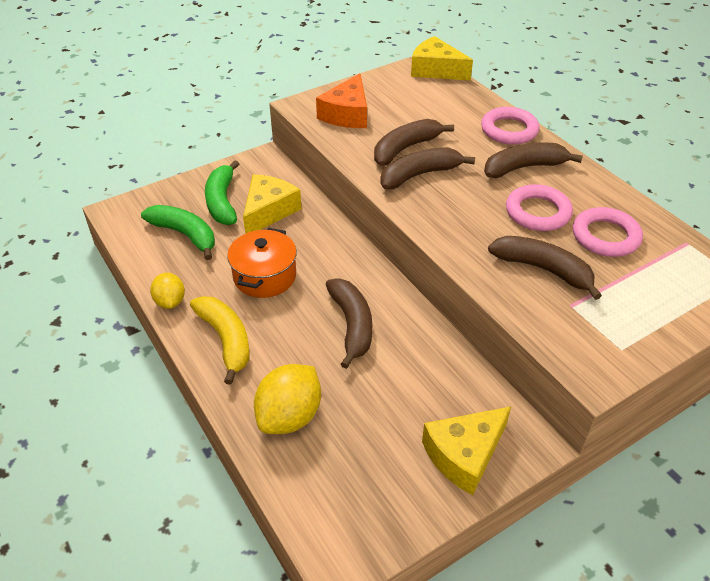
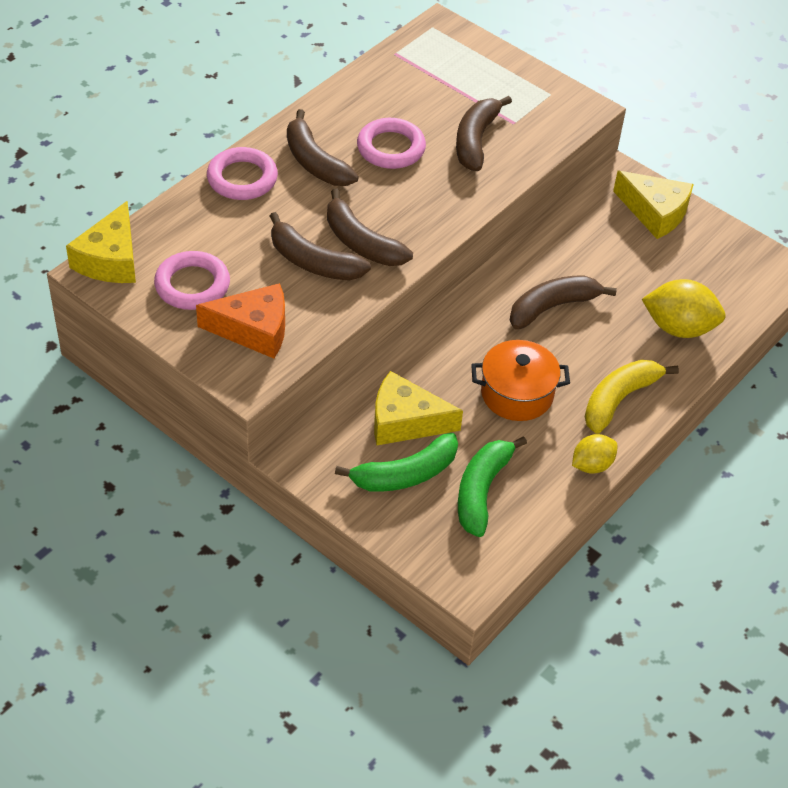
camera: 110 degrees left, 5 degrees up
(605, 236) = (409, 102): pink ring -> pink ring (192, 285)

